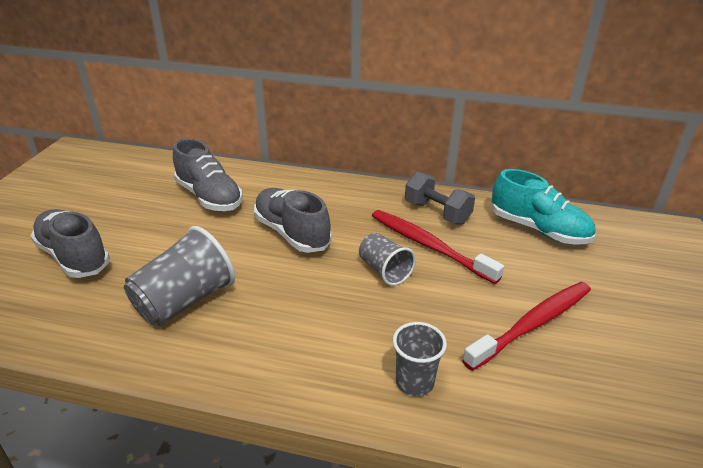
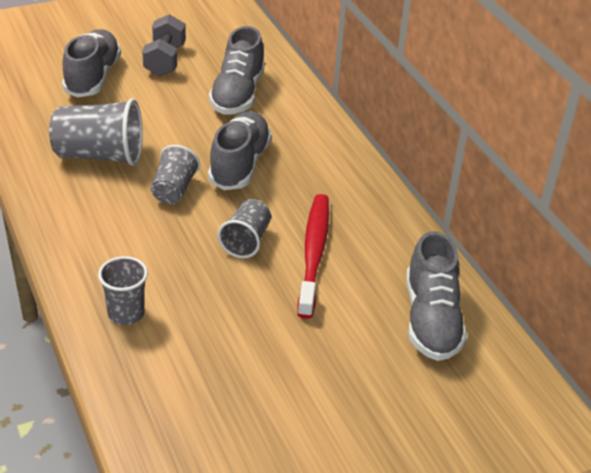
camera: 50 degrees right, 5 degrees up
(282, 279) = (174, 190): none -> grey cup
(437, 213) = (376, 238): grey dumbbell -> grey dumbbell (165, 60)
(533, 324) = (266, 361): red toothbrush -> none
(538, 229) = (431, 320): turquoise shoe -> grey shoe

